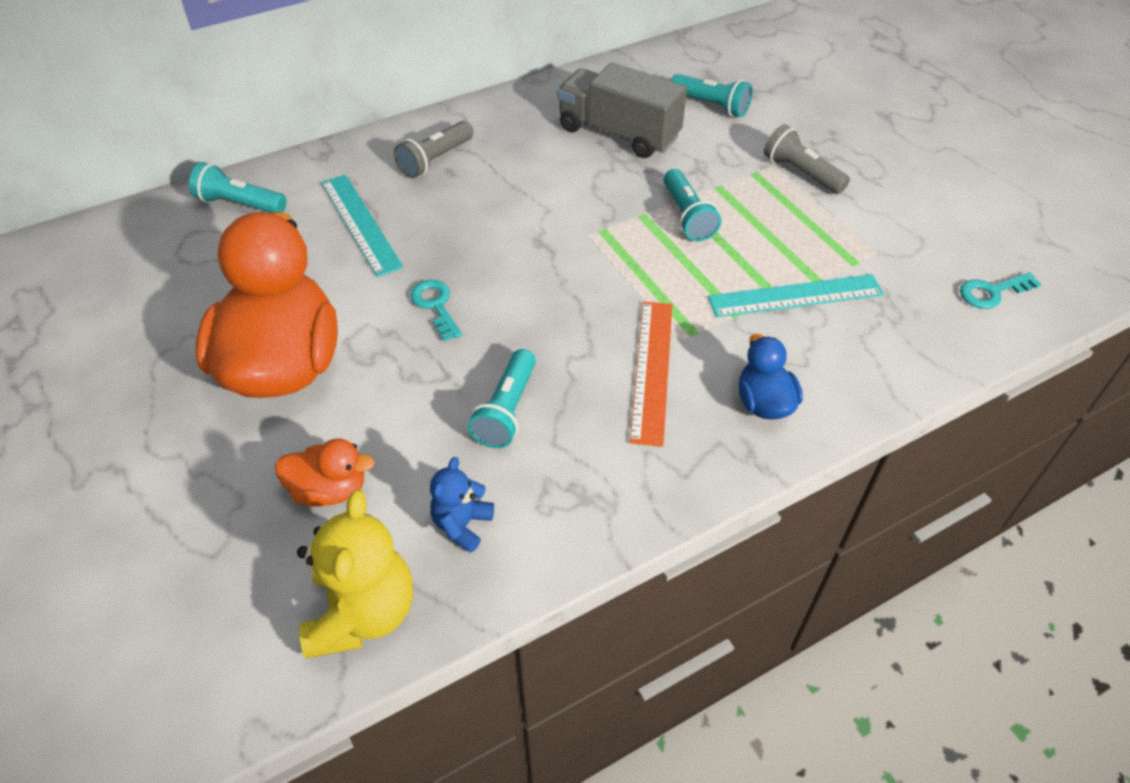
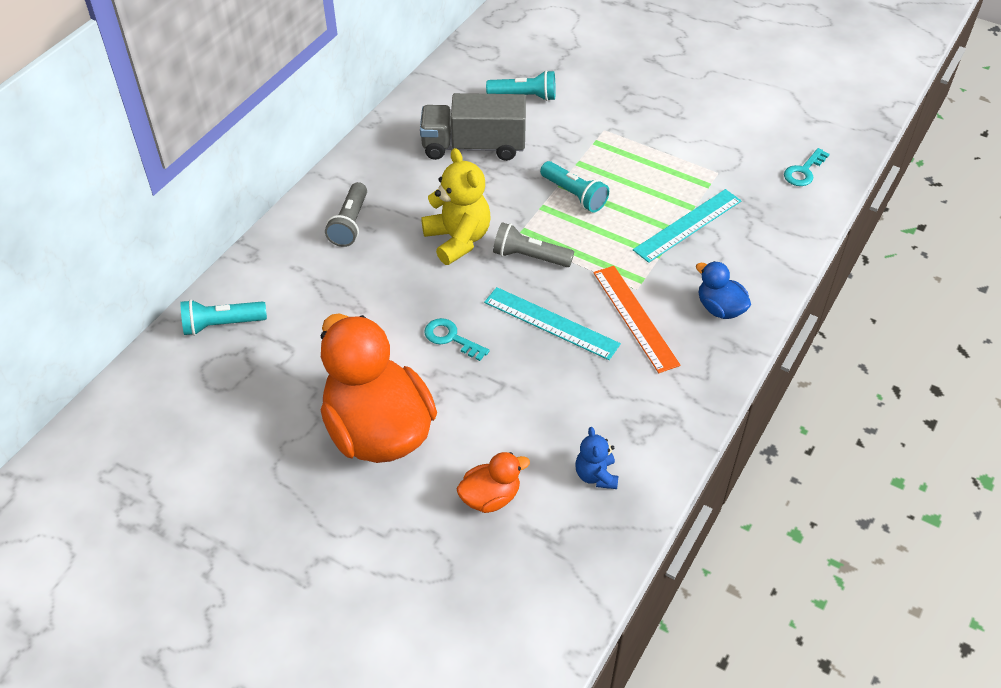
camera: 30 degrees left, 0 degrees up
(360, 223) = (337, 300): turquoise ruler -> turquoise ruler (551, 323)
(363, 613) = (580, 559): yellow teddy bear -> yellow teddy bear (458, 239)
(506, 410) = (563, 389): turquoise flashlight -> none
(801, 173) = (627, 129): grey flashlight -> grey flashlight (529, 257)

